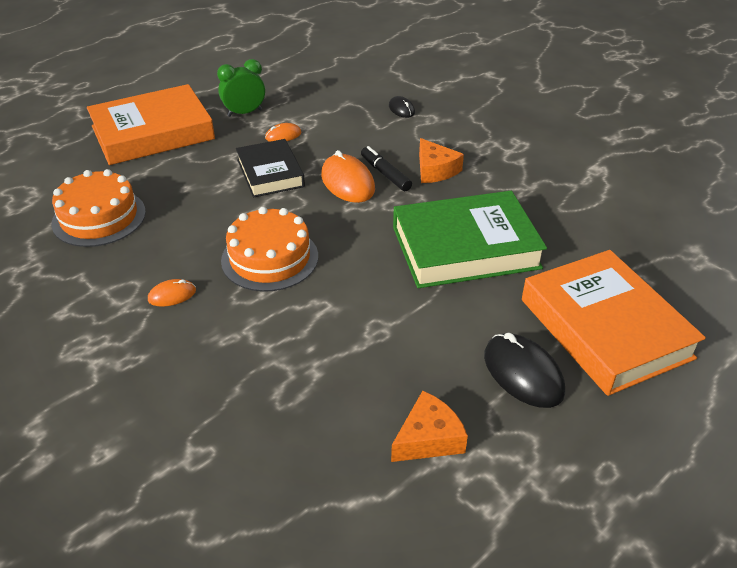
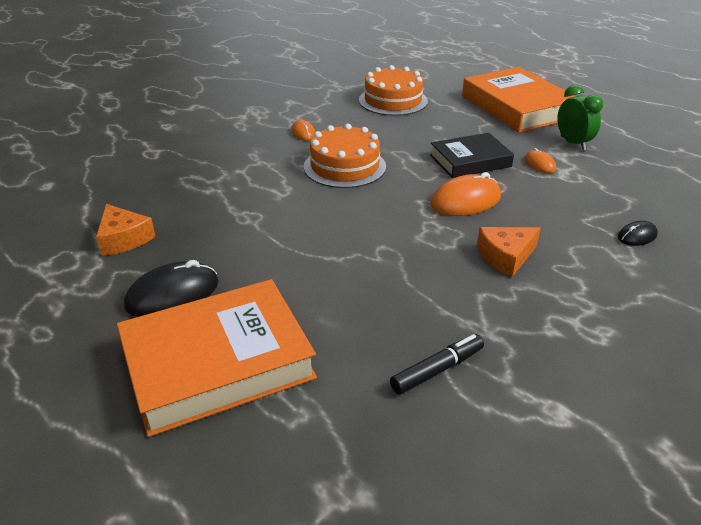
camera: 90 degrees right, 5 degrees down
(385, 174) = (487, 223): black marker -> black marker (437, 370)
(465, 247) = (361, 271): green book -> none

